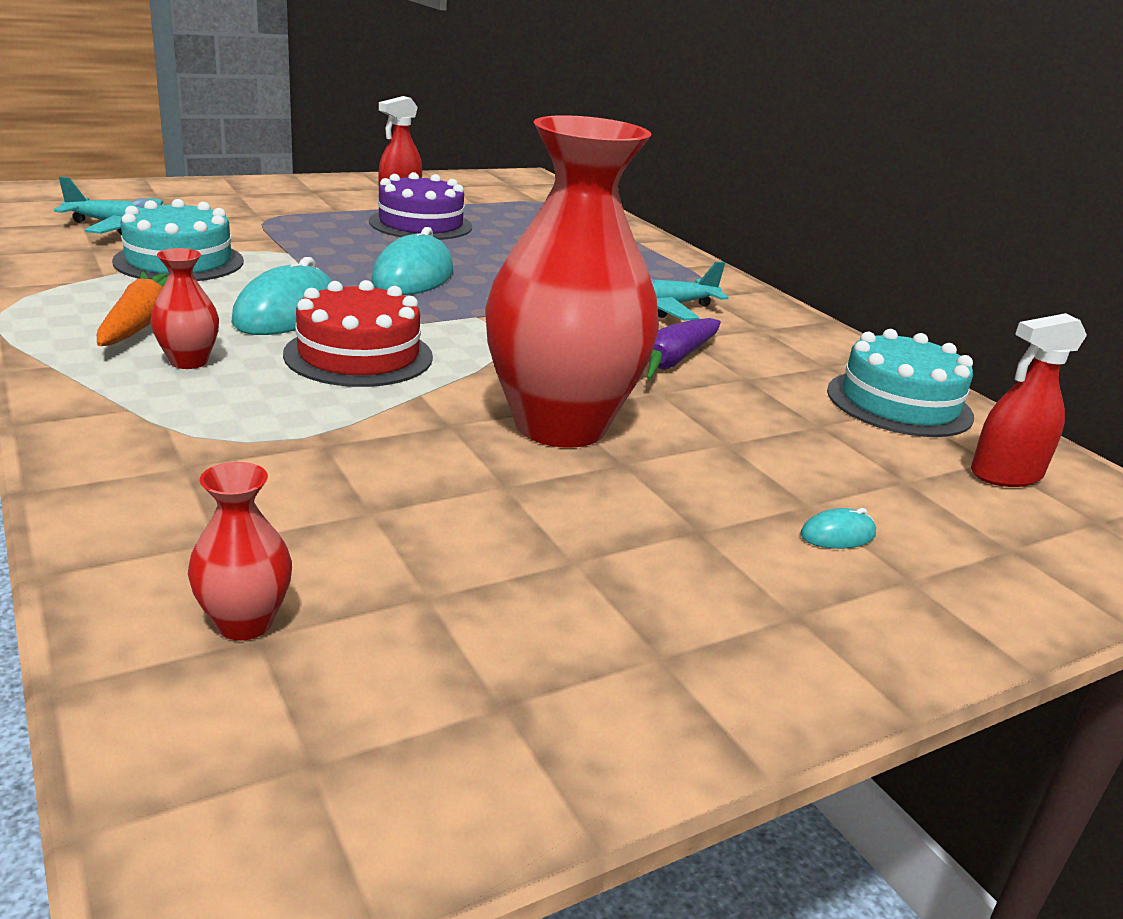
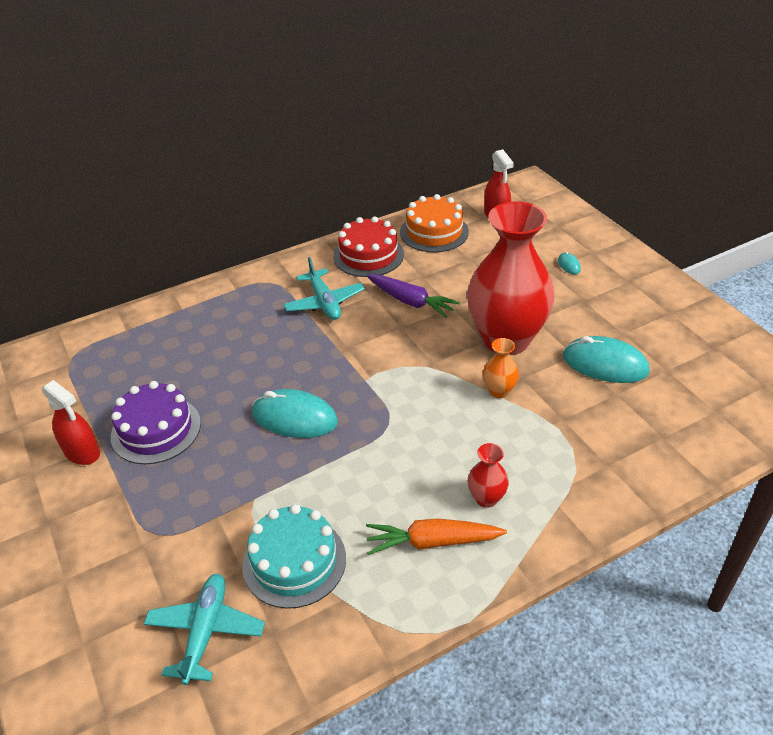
camera: 85 degrees left, 15 degrees up
(244, 623) = (709, 415): red vase -> none
(287, 313) = (388, 470): turquoise mouse -> turquoise mouse (605, 364)
(358, 355) = (447, 424): red cake -> red cake (368, 255)
(420, 401) = (499, 391): none -> orange vase
(899, 403) = (434, 232): turquoise cake -> orange cake

